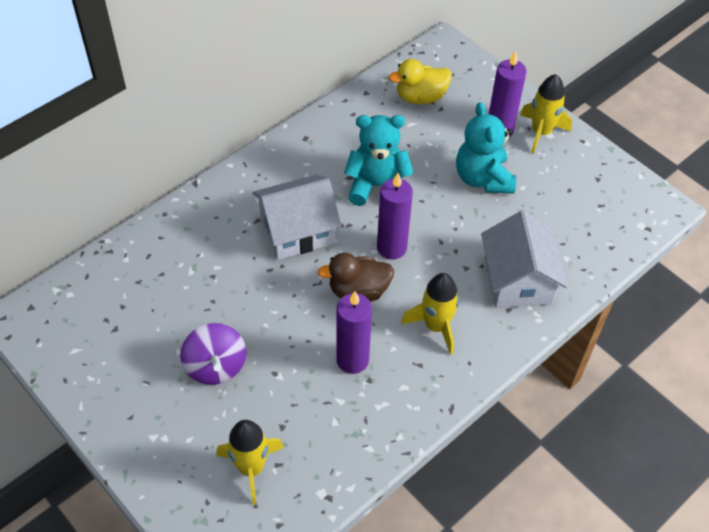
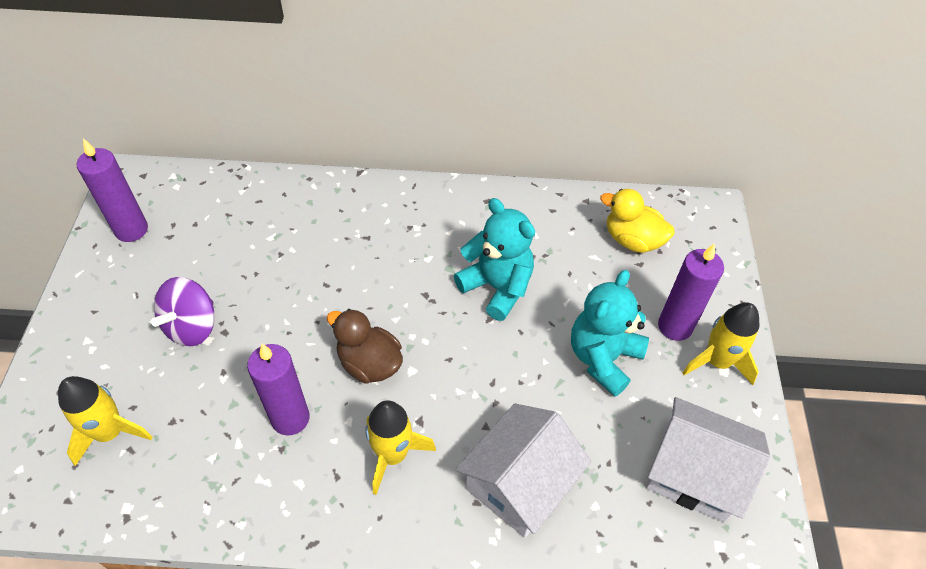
camera: 45 degrees right, 0 degrees up
(297, 230) = (386, 271): white house -> white house (694, 473)
(391, 248) = (442, 350): purple candle -> purple candle (131, 230)

